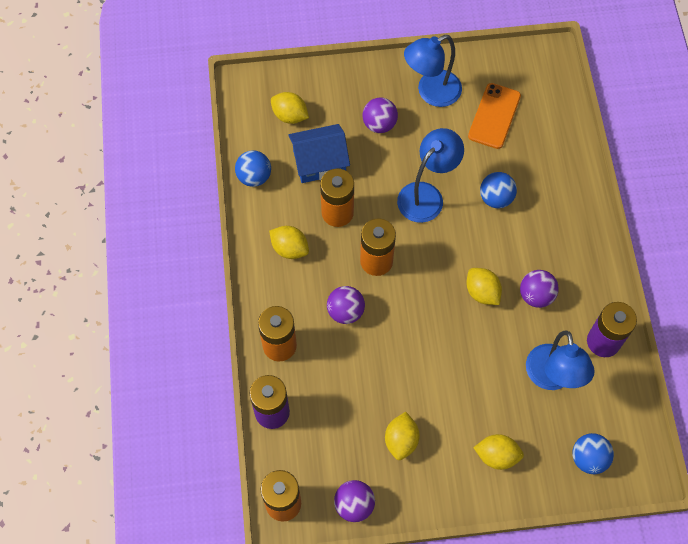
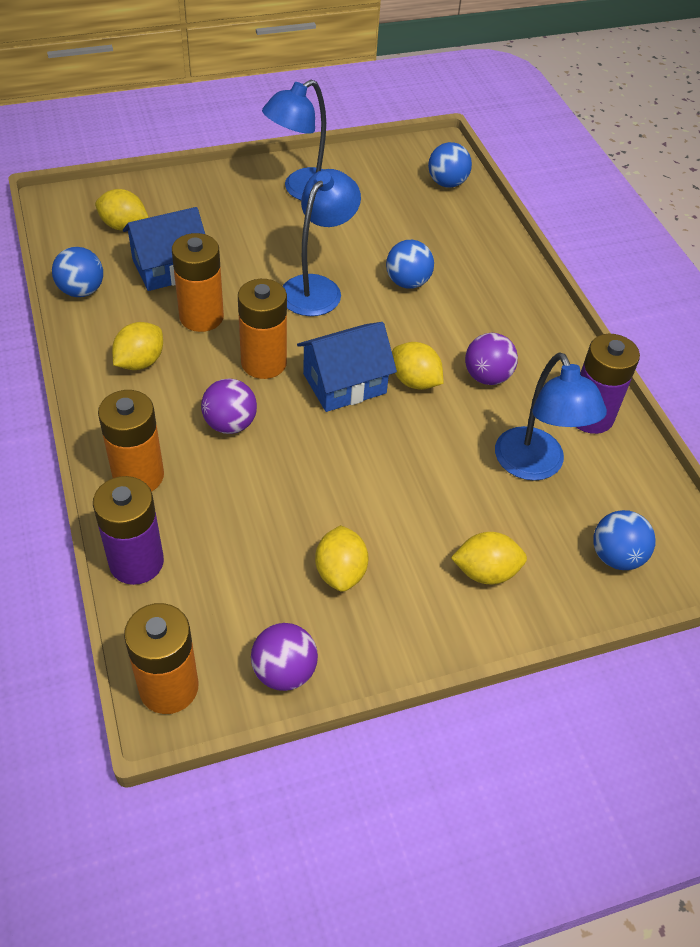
camera: 15 degrees left, 15 degrees down
(290, 248) = (140, 362): yellow lemon -> yellow lemon turned 75 degrees counterclockwise
(379, 124) = (242, 225): purple ball -> none
(431, 287) = (344, 383): none -> blue house
(494, 116) = (385, 205): orange phone -> none
(549, 97) = (447, 183): none -> blue ball

